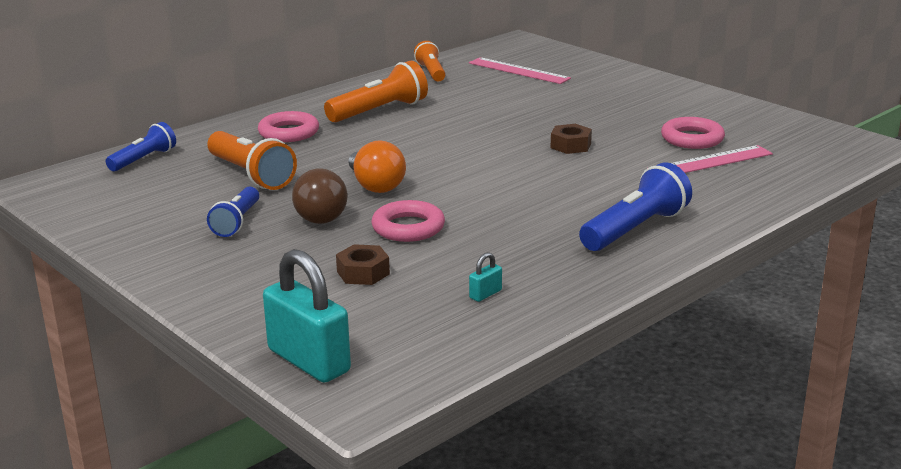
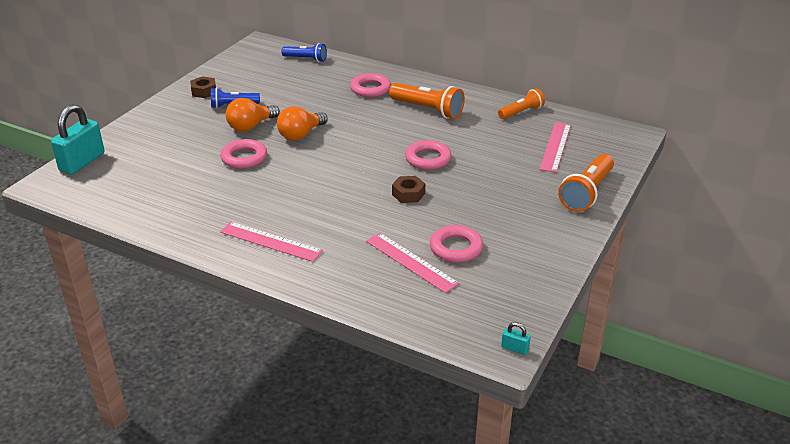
camera: 70 degrees right, 10 degrees up
(251, 175) = (298, 93): orange flashlight -> orange flashlight (586, 193)
(318, 215) = (250, 126): brown light bulb -> orange light bulb
(363, 273) = (181, 156): brown nut -> brown nut (204, 91)
(485, 294) = (163, 199): turquoise padlock -> turquoise padlock (514, 348)
(499, 126) = (428, 159): none -> pink ring
(635, 229) = (270, 241): blue flashlight -> pink ruler

